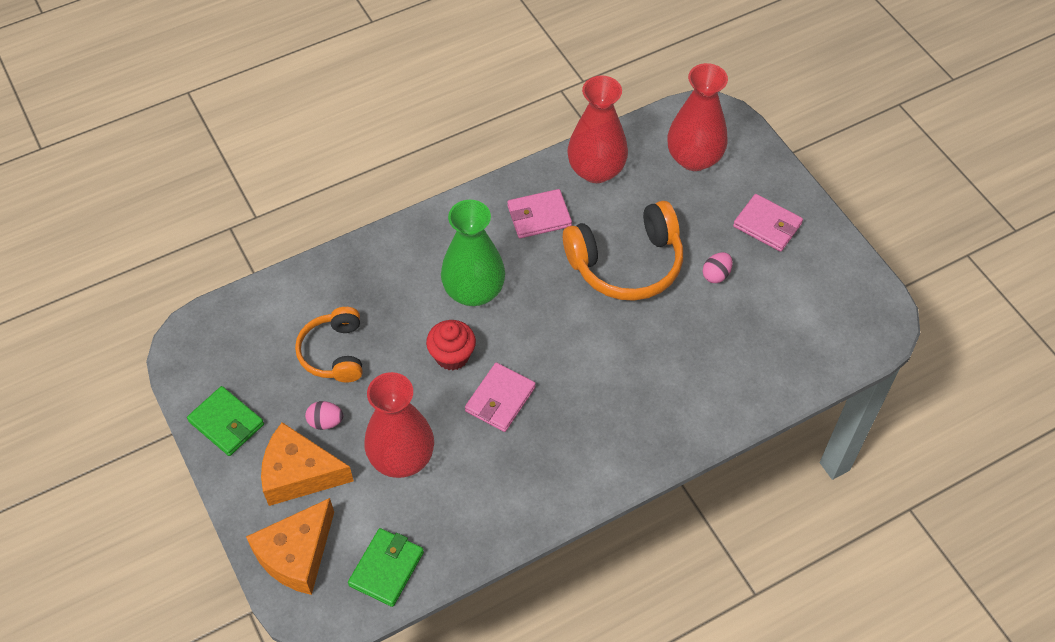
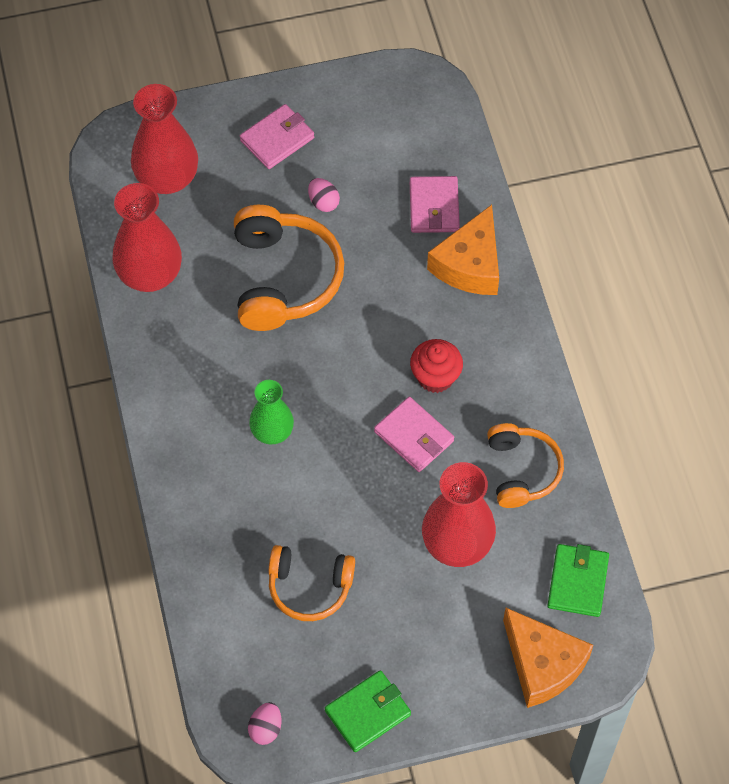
camera: 75 degrees left, 5 degrees up
(299, 473) = (450, 647): orange cheese -> orange cheese (469, 265)
(325, 422) = (394, 610): pink egg -> pink egg (265, 728)
(386, 568) = (577, 582): green wallet -> green wallet turned 60 degrees clockwise
(452, 356) = (348, 470): red cupcake -> red cupcake (435, 377)
(474, 291) = (272, 431): green vase -> green vase, size x0.62
(490, 496) = (522, 470): none -> orange headphones
(539, 216) = (194, 345): pink wallet -> pink wallet (434, 207)

